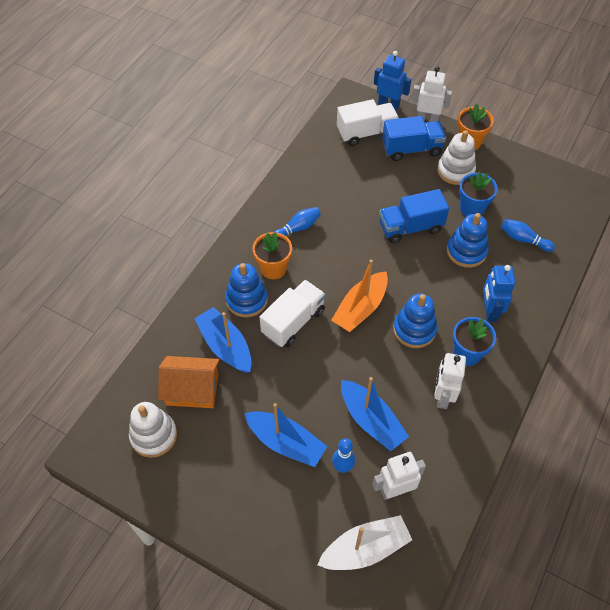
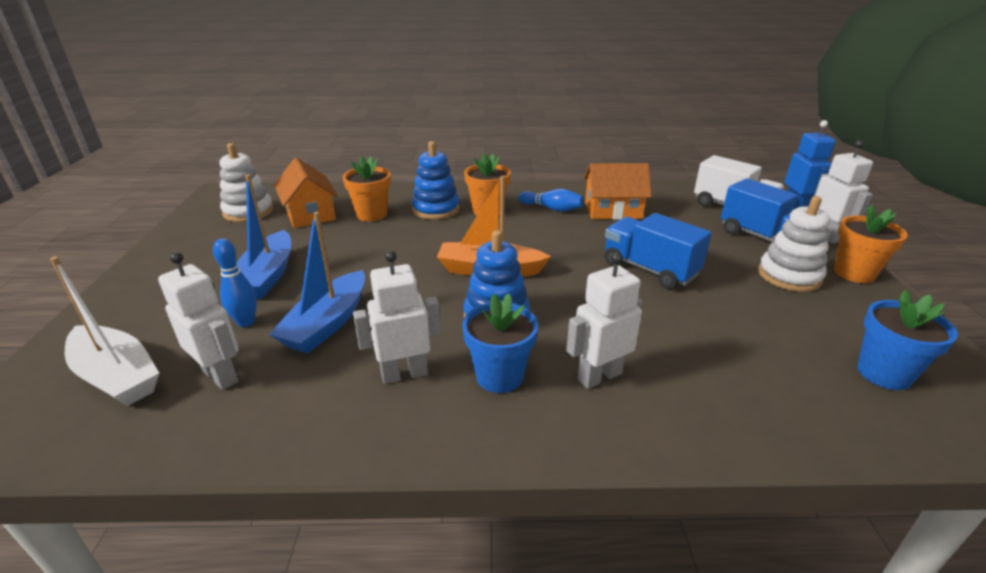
camera: 60 degrees right, 25 degrees down
(225, 346) = (372, 214): blue boat -> orange flower pot
(293, 322) = (431, 238): white truck -> none
(324, 196) = (613, 210): none -> orange house
(466, 251) = (675, 322): blue stacking toy -> none
(472, 209) = (752, 306): blue flower pot -> blue flower pot (883, 373)
(489, 311) = (599, 376): blue robot -> white robot
(523, 239) = (778, 372): blue bowling pin -> none

